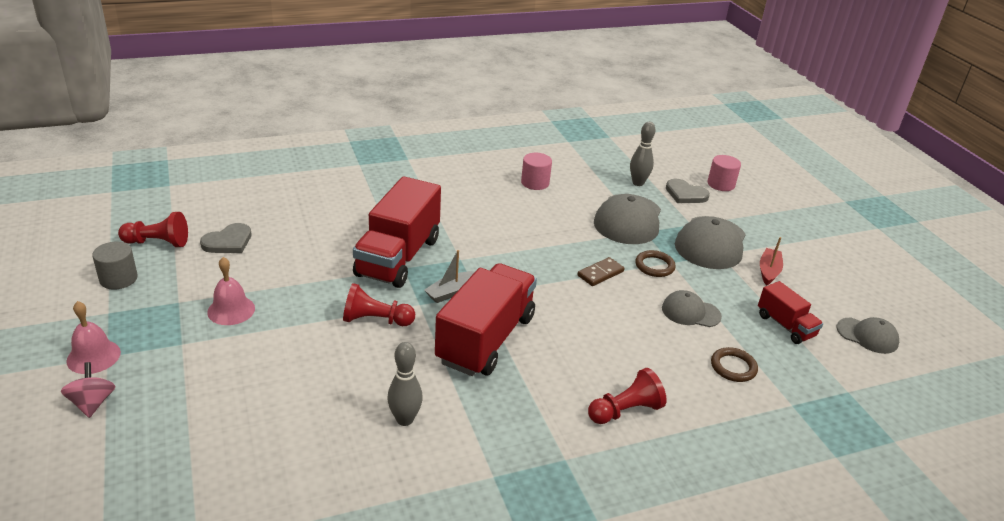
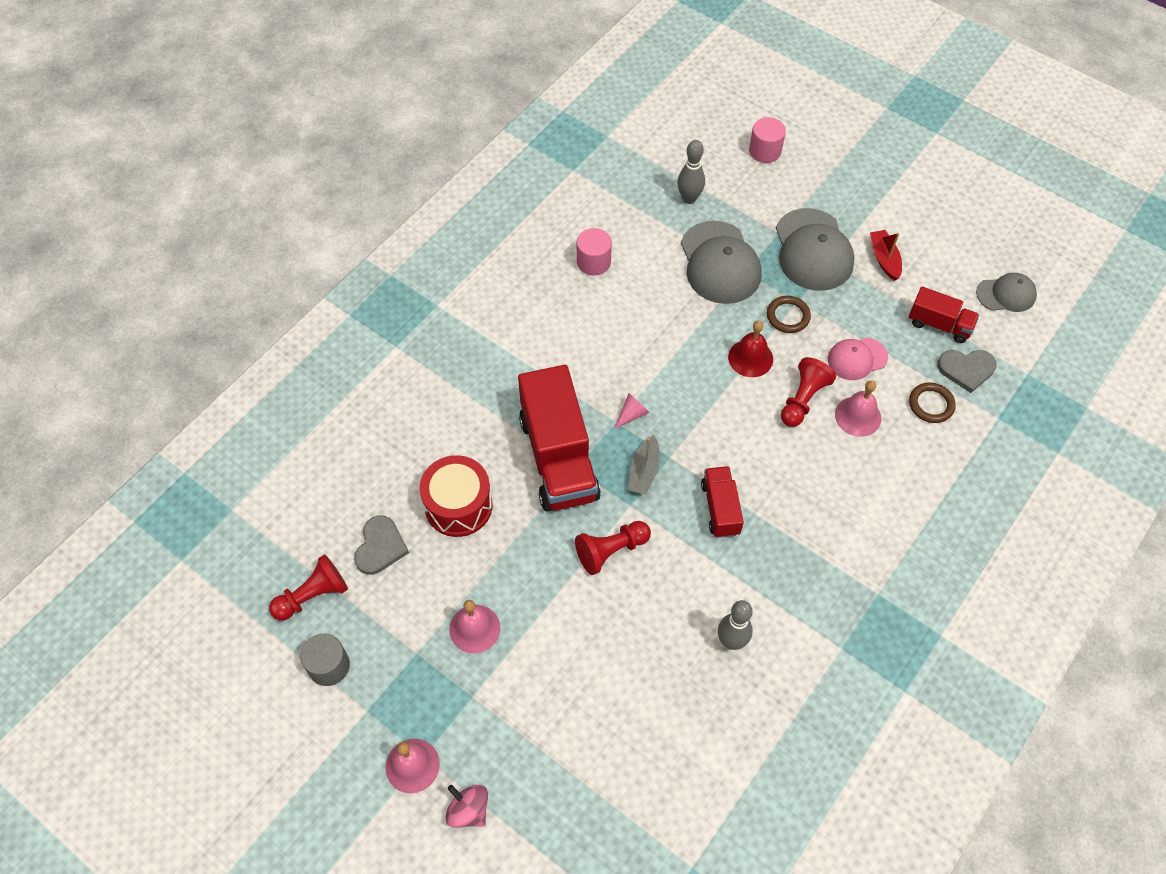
camera: 30 degrees left, 25 degrees up
(302, 247) = (458, 506): none -> red drum
(476, 261) = (632, 414): none -> pink cone
(486, 339) = (720, 508): red truck -> red truck, size x0.52
(600, 273) = (750, 358): brown domino -> red bell
(625, 411) = (885, 512): red pawn -> red pawn (803, 399)
(658, 343) = (858, 416): none -> pink bell
(685, 194) = (743, 188): grey heart -> grey heart (966, 369)
(690, 312) = (857, 359): grey cap -> pink cap

